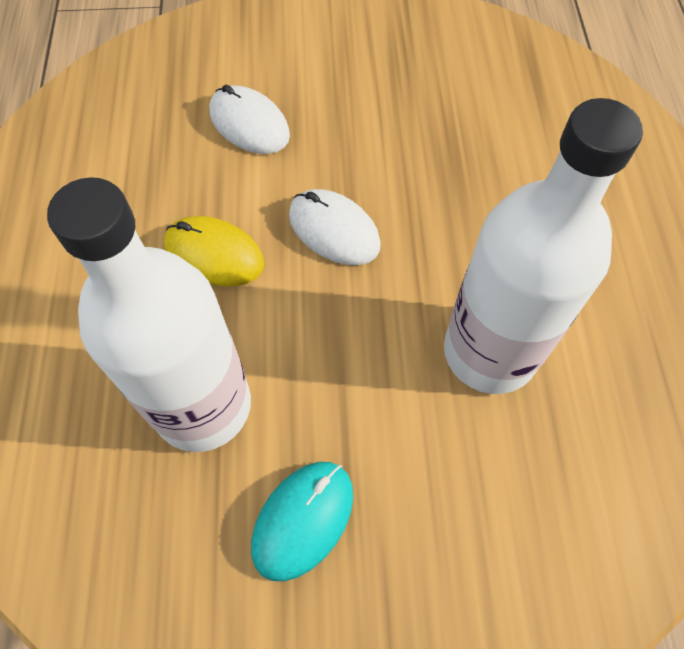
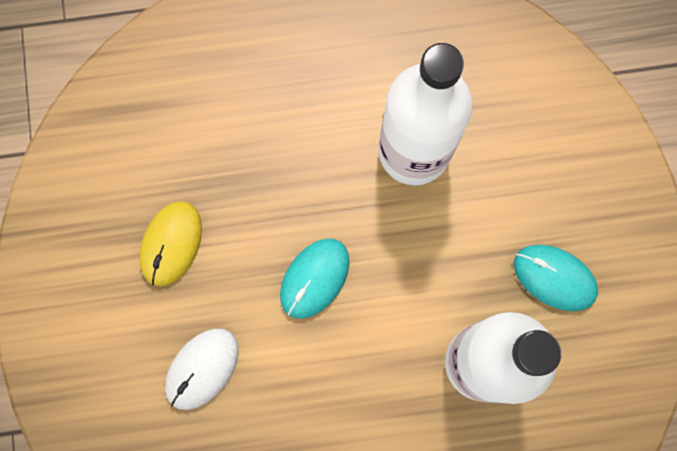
camera: 95 degrees left, 15 degrees up
(214, 254) = (347, 377): yellow mouse -> yellow mouse (171, 244)
(334, 230) = (314, 278): white mouse -> turquoise mouse

